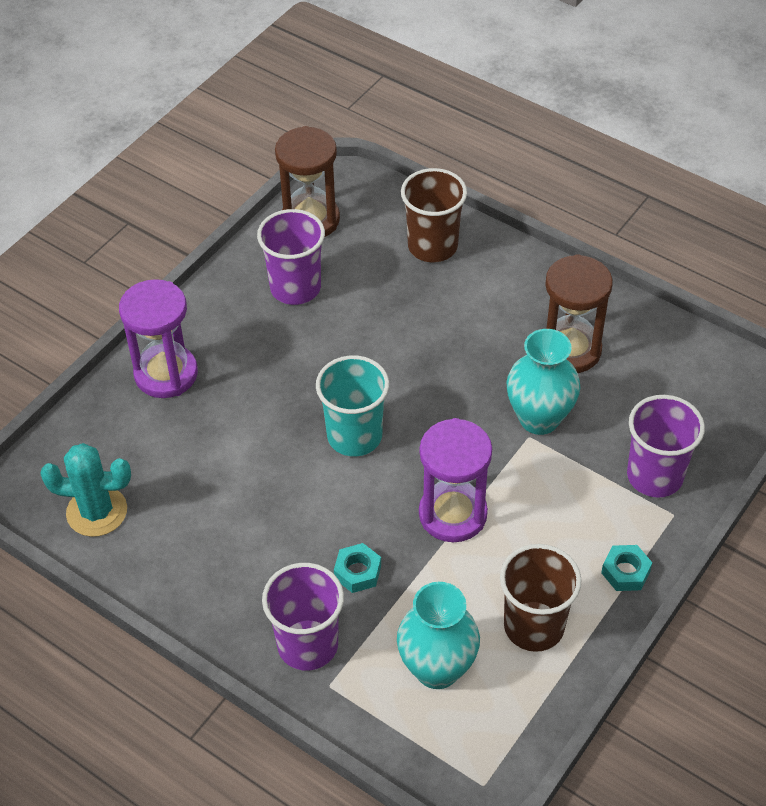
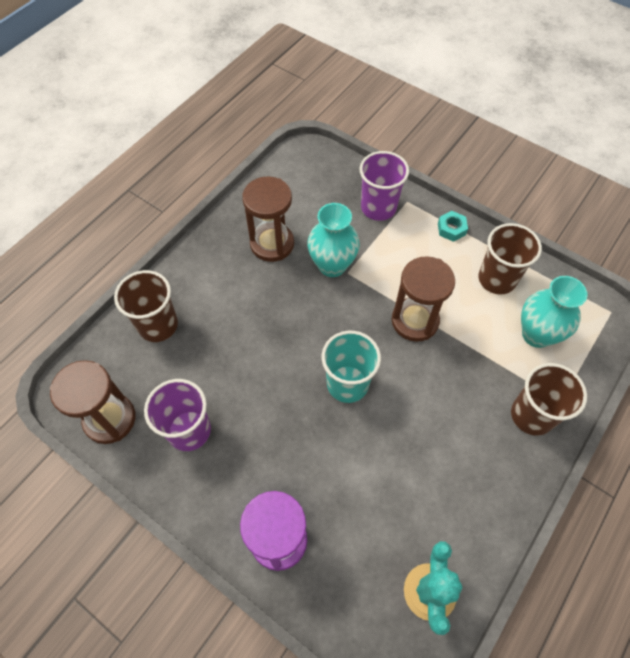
camera: 90 degrees left, 10 degrees up
(307, 645) = (532, 415): purple cup -> brown cup
(357, 572) = (468, 382): turquoise nut -> none
(452, 514) = (415, 321): purple hourglass -> brown hourglass

